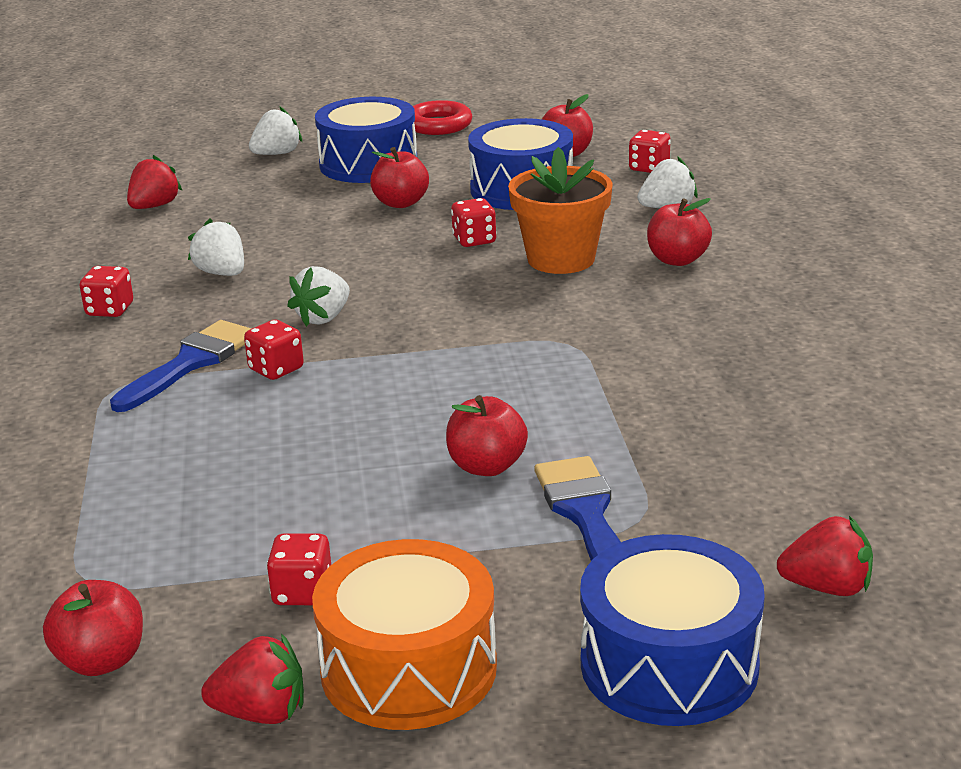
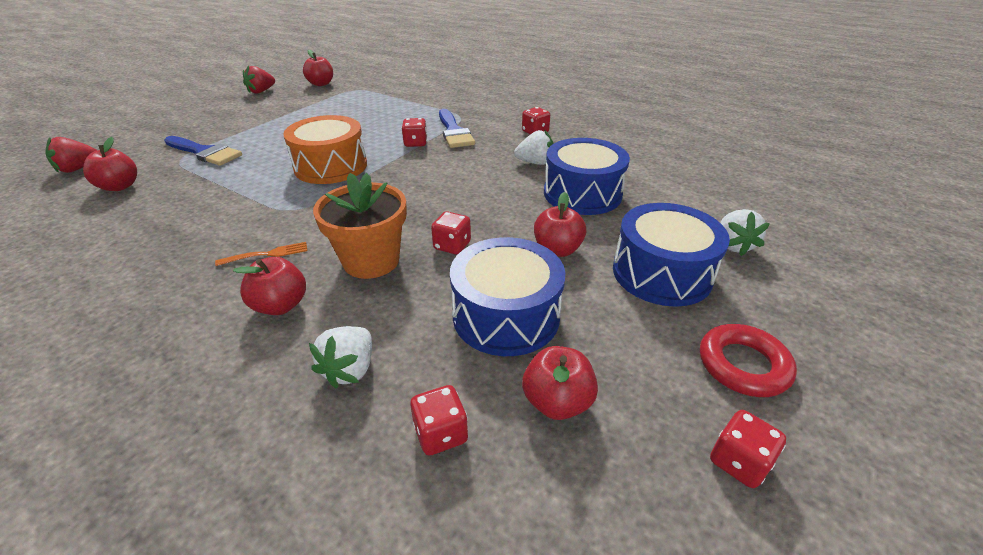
camera: 130 degrees right, 10 degrees up
(154, 206) = (666, 175): red strawberry -> none
(302, 592) = (286, 107): red dice -> red dice (738, 462)
(323, 318) = (441, 167): white strawberry -> none
(409, 668) = (229, 107): orange drum -> orange drum (331, 166)
(486, 466) = (267, 150): red apple -> red apple (120, 186)
(648, 305) = (266, 254): none -> orange fork
(669, 664) = (138, 133): blue drum -> blue drum (582, 194)

